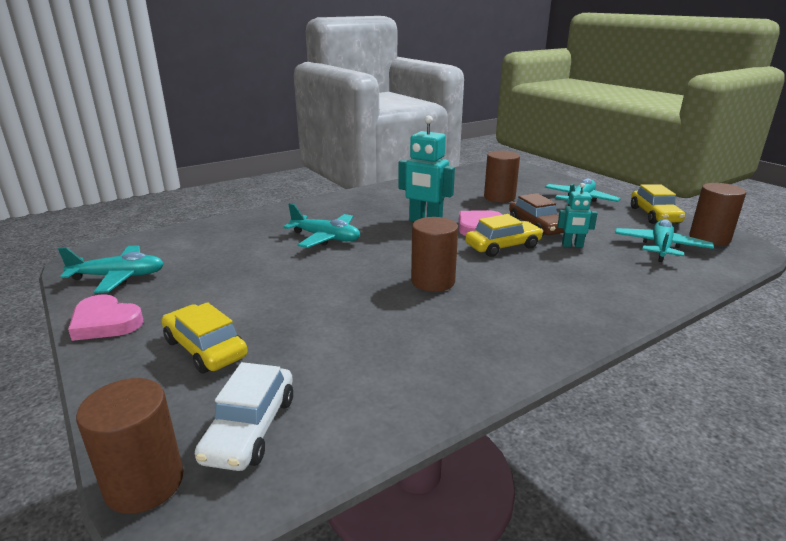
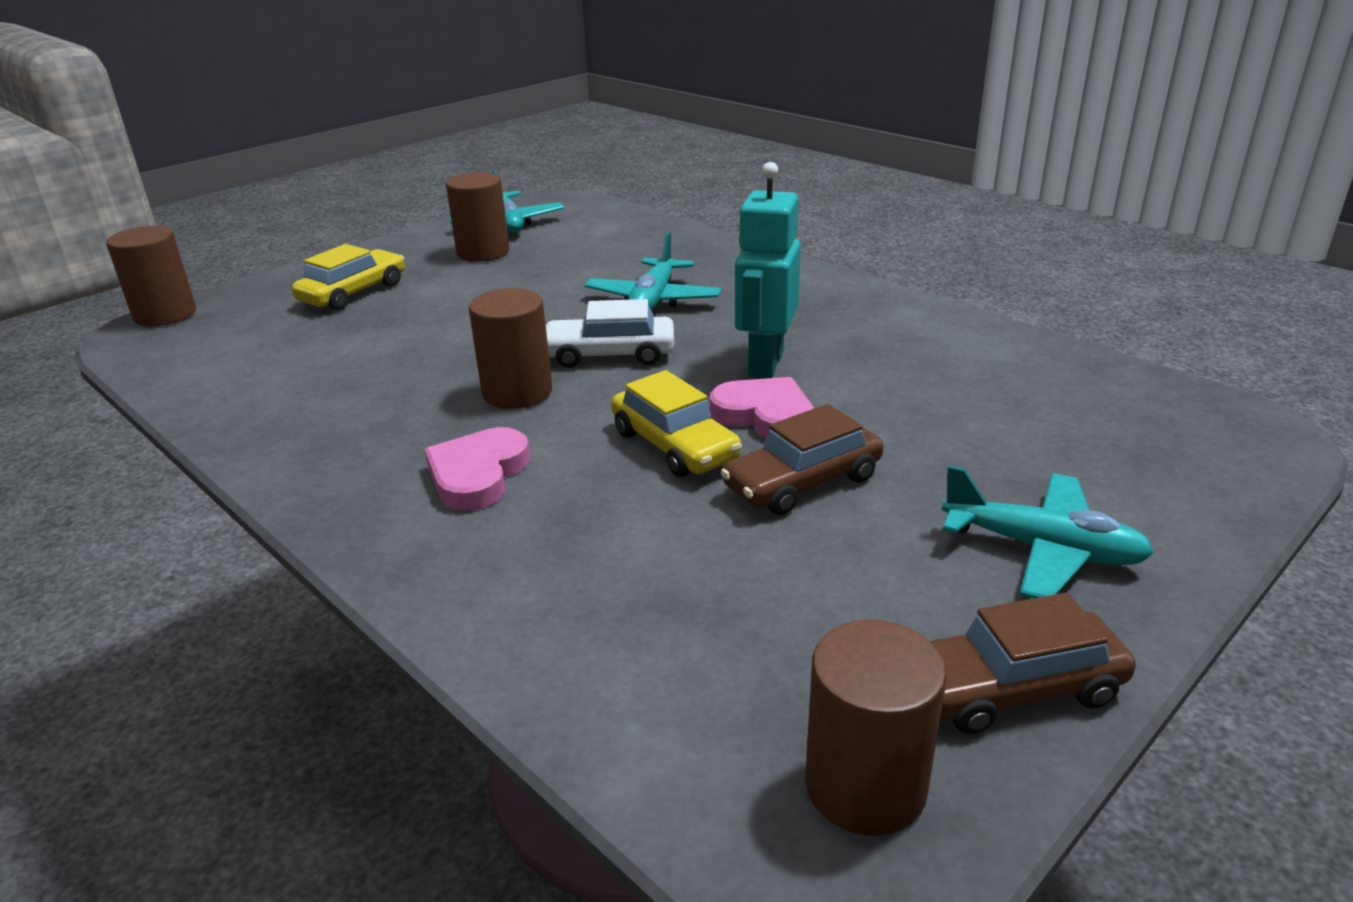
camera: 80 degrees right, 5 degrees up
(105, 322) = (409, 243): pink heart -> pink heart (478, 475)
(250, 428) = (215, 337): white car -> white car (609, 354)
(499, 197) = (966, 431): brown cylinder -> brown cylinder (483, 252)
(572, 245) = (710, 526): turquoise robot -> none
(654, 215) = (1011, 688): yellow car -> brown car
(660, 247) = (750, 665): turquoise plane -> none

